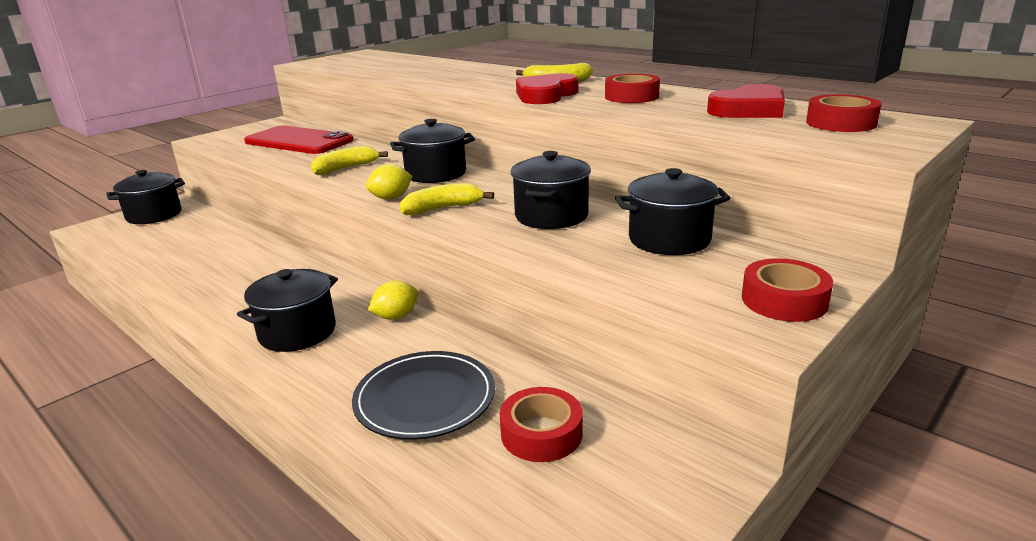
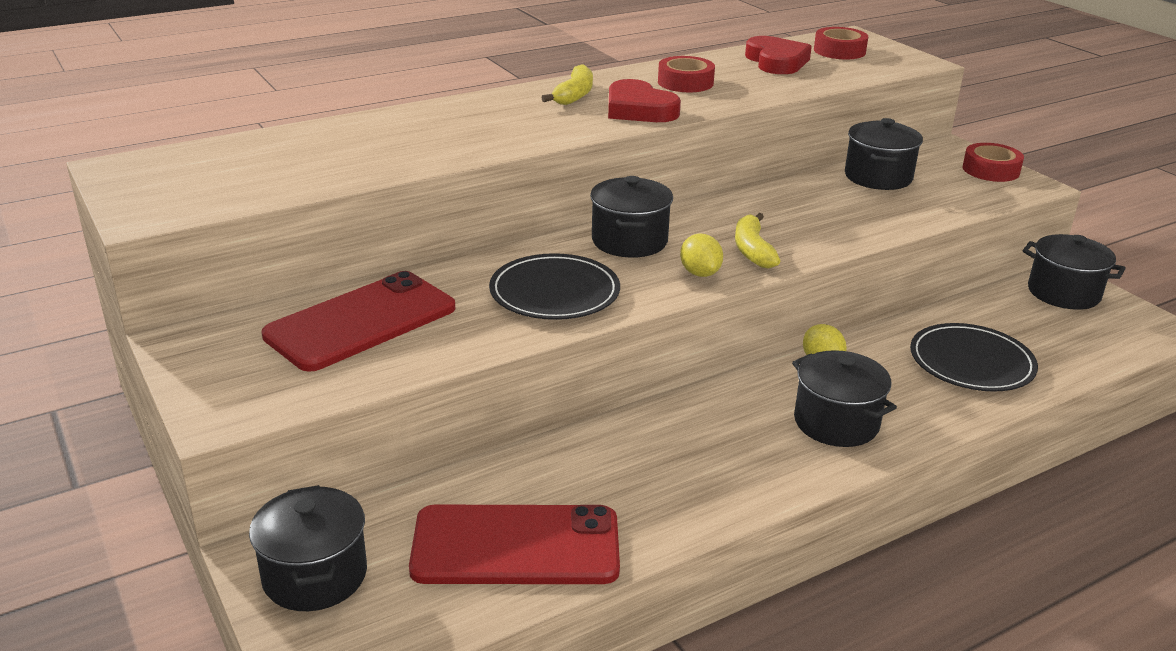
camera: 75 degrees left, 5 degrees up
(163, 250) = (516, 546): none -> red phone
(346, 168) = (554, 292): yellow banana -> black plate
(541, 433) = (1021, 322): red tape -> none
(551, 216) = (803, 207): black pot -> black pot (1063, 293)

